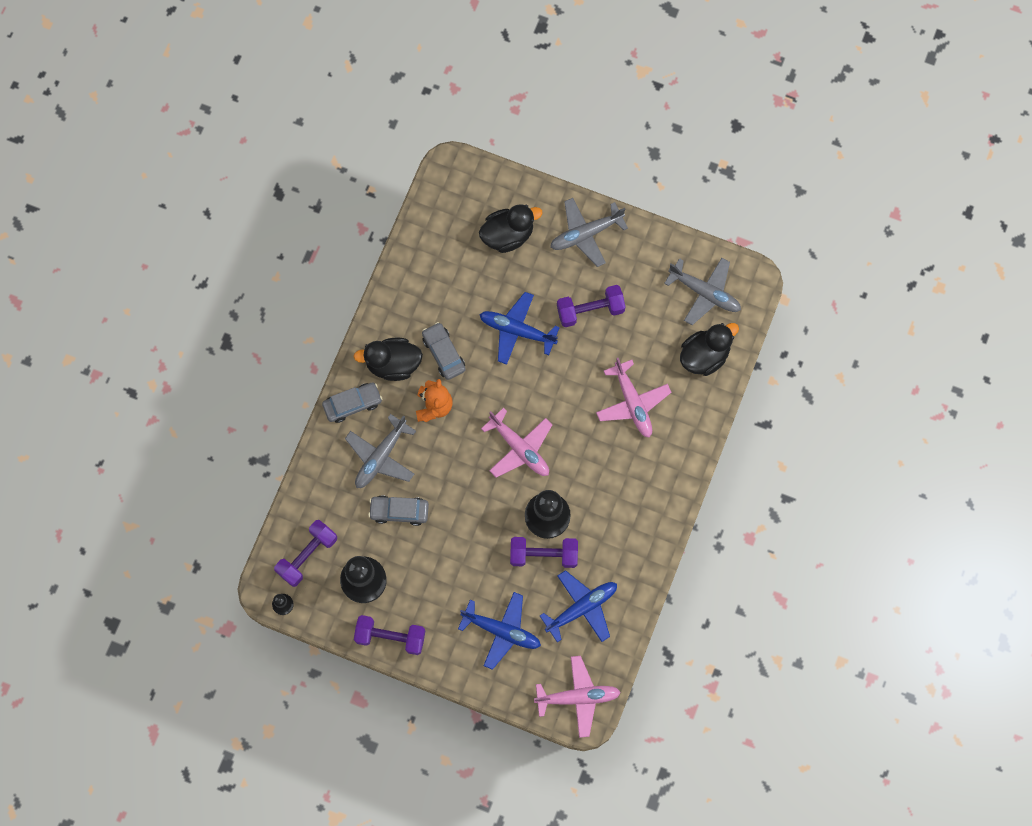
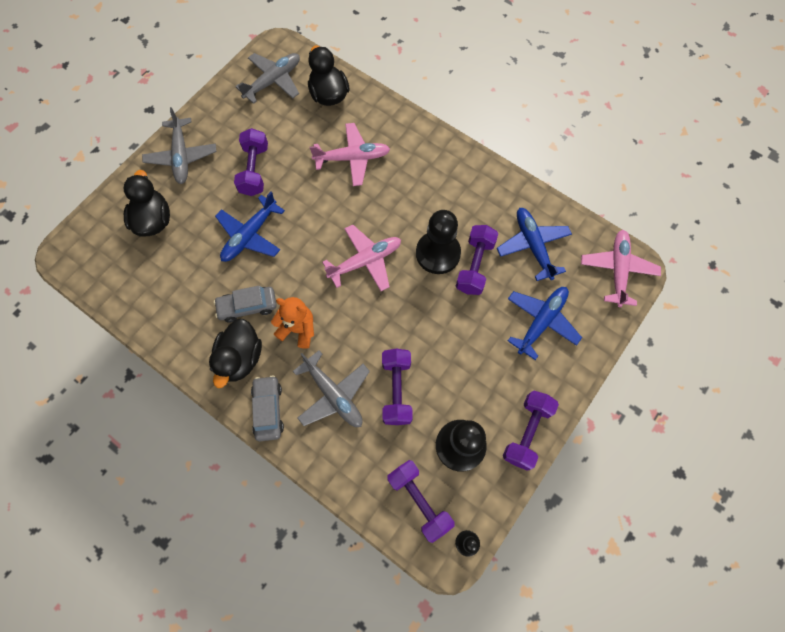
camera: 75 degrees left, 5 degrees down
(399, 511) = (396, 390): grey car -> purple dumbbell

